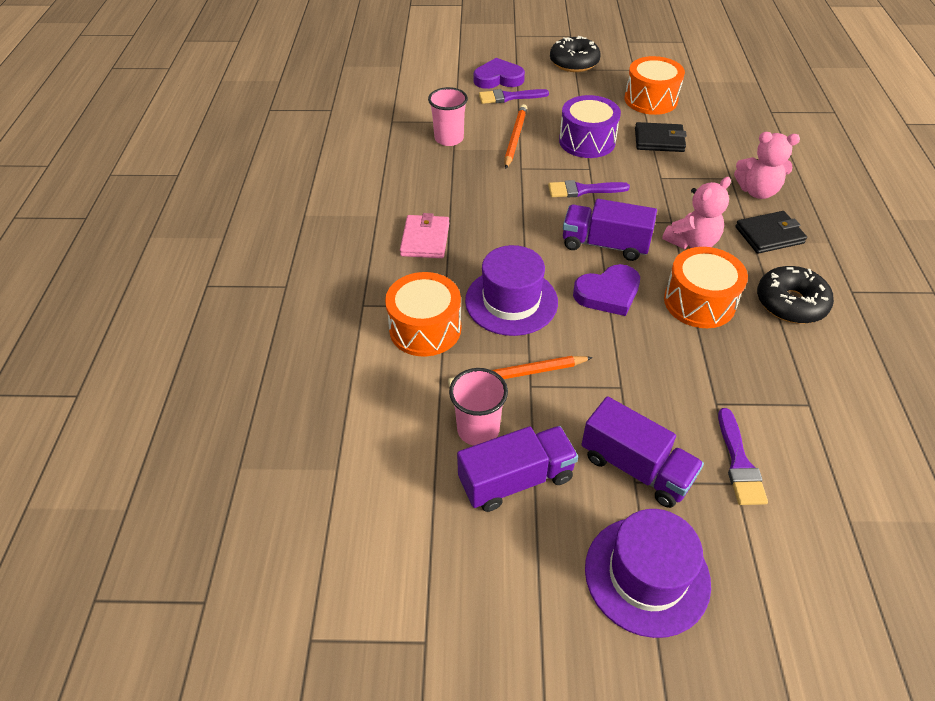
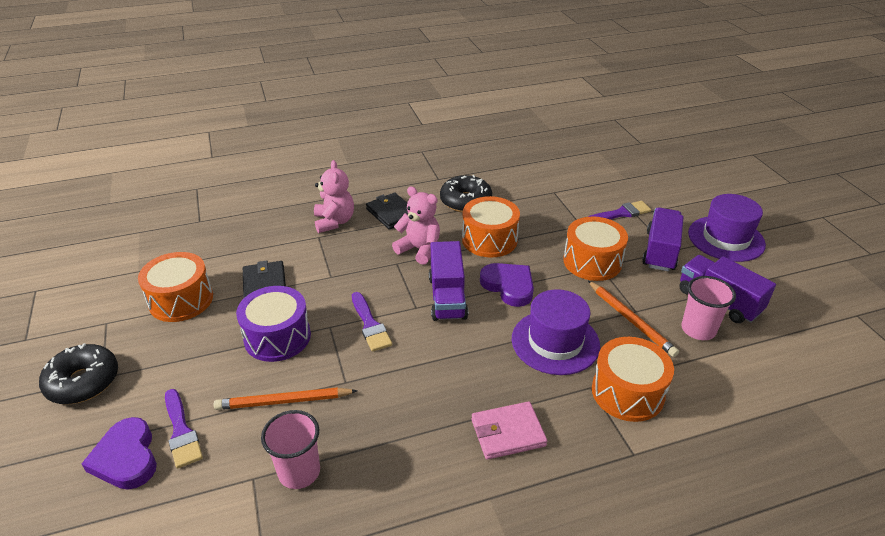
camera: 110 degrees left, 10 degrees down
(632, 382) = (592, 262): none -> orange drum

